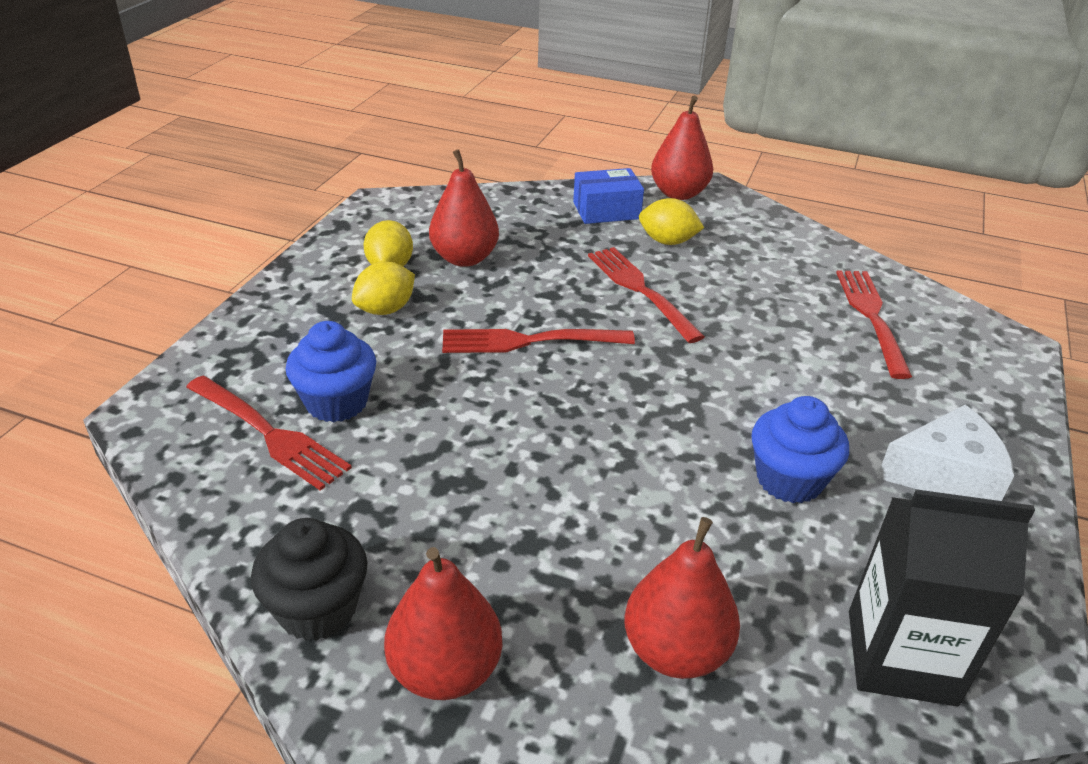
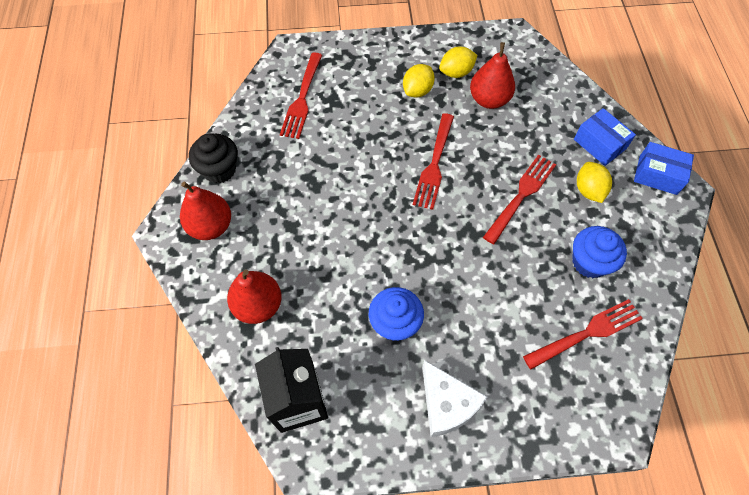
camera: 65 degrees right, 25 degrees up
(337, 402) = (336, 110): blue cupcake -> blue cupcake (589, 262)
(385, 309) = (417, 90): yellow lemon -> yellow lemon turned 75 degrees counterclockwise
(530, 341) = (434, 163): red fork -> red fork turned 135 degrees counterclockwise
(678, 193) = (658, 175): red pear -> blue box

